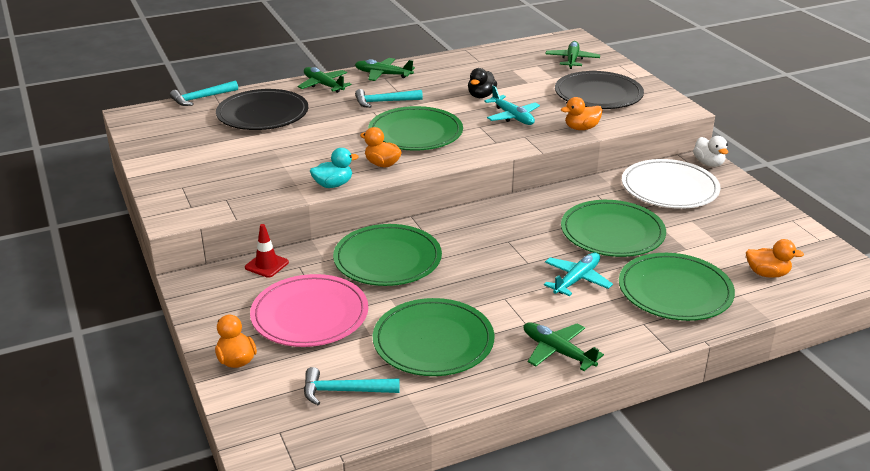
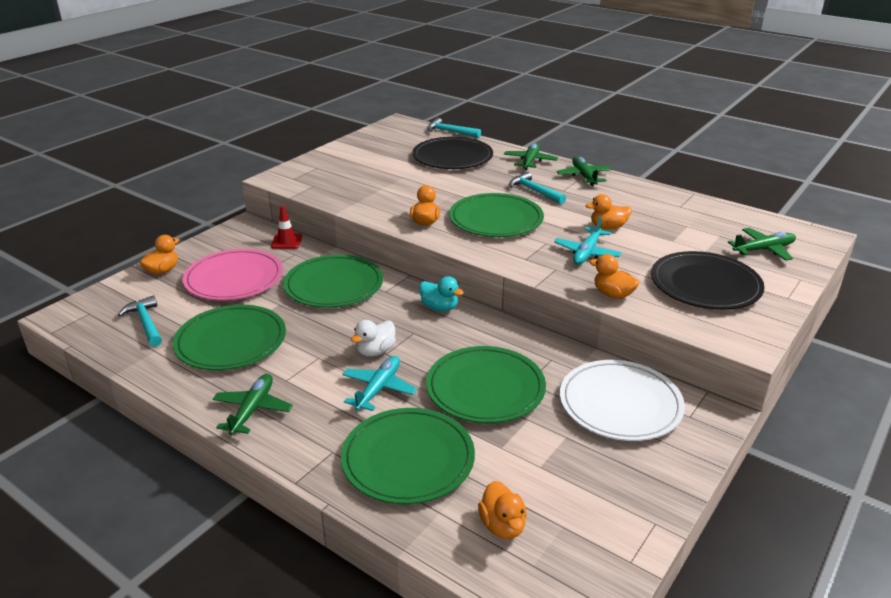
camera: 60 degrees right, 0 degrees up
(333, 185) = (371, 214): turquoise duck -> turquoise duck (439, 307)
(481, 96) = (608, 227): black duck -> orange duck
(576, 280) = (378, 389): turquoise plane -> turquoise plane turned 75 degrees counterclockwise
(708, 163) = (715, 419): white duck -> white duck (375, 351)

